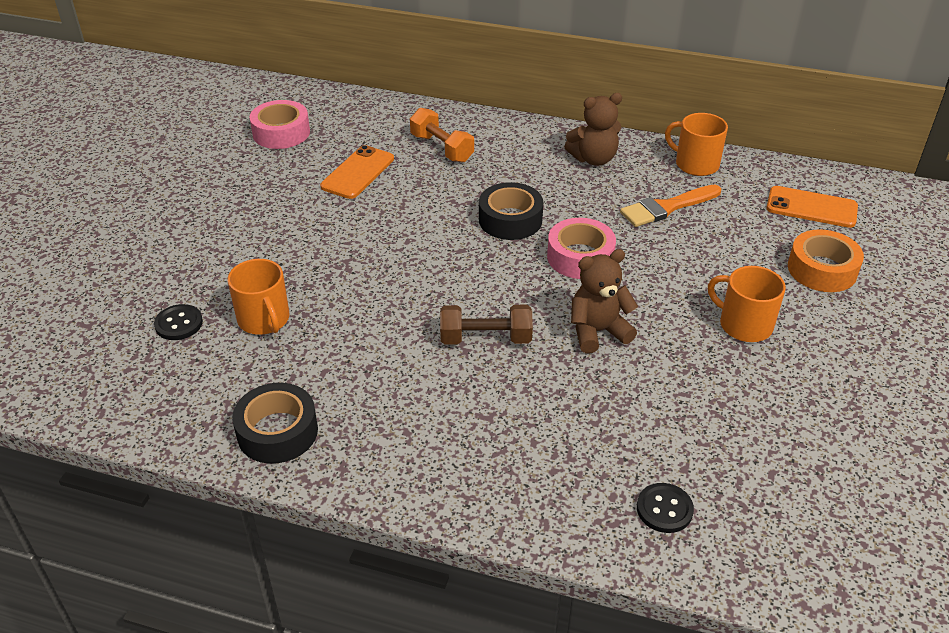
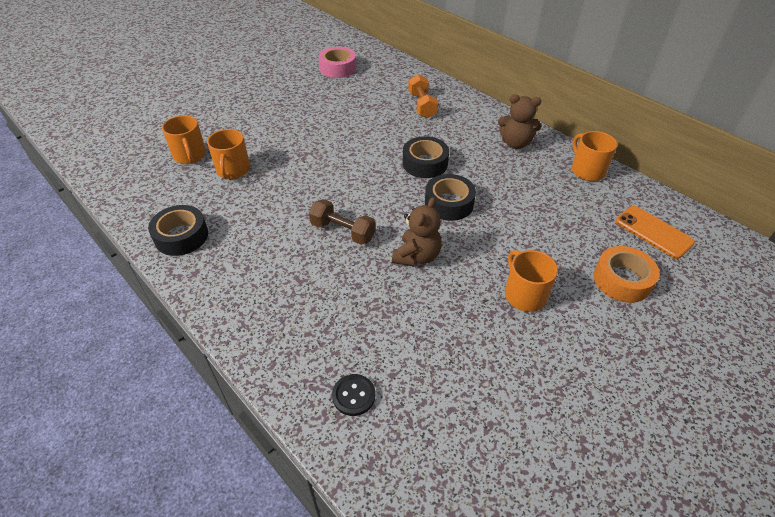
camera: 30 degrees right, 5 degrees up
(179, 324) = (190, 155): black button -> orange mug
(358, 173) = (359, 104): orange phone -> none
(580, 257) = (449, 203): pink tape -> black tape
(597, 331) = (417, 256): brown teddy bear -> brown teddy bear turned 105 degrees clockwise
(667, 207) = (539, 192): orange brush -> none

